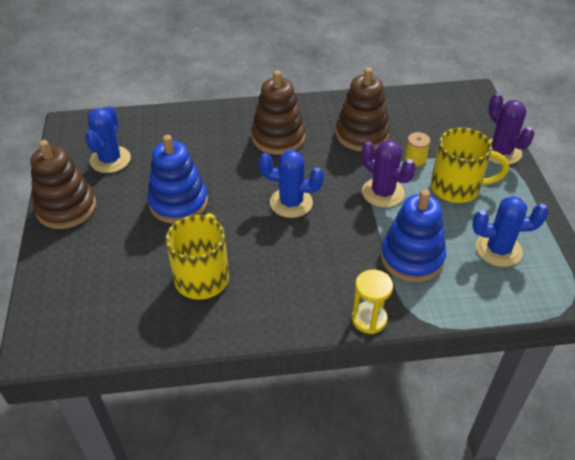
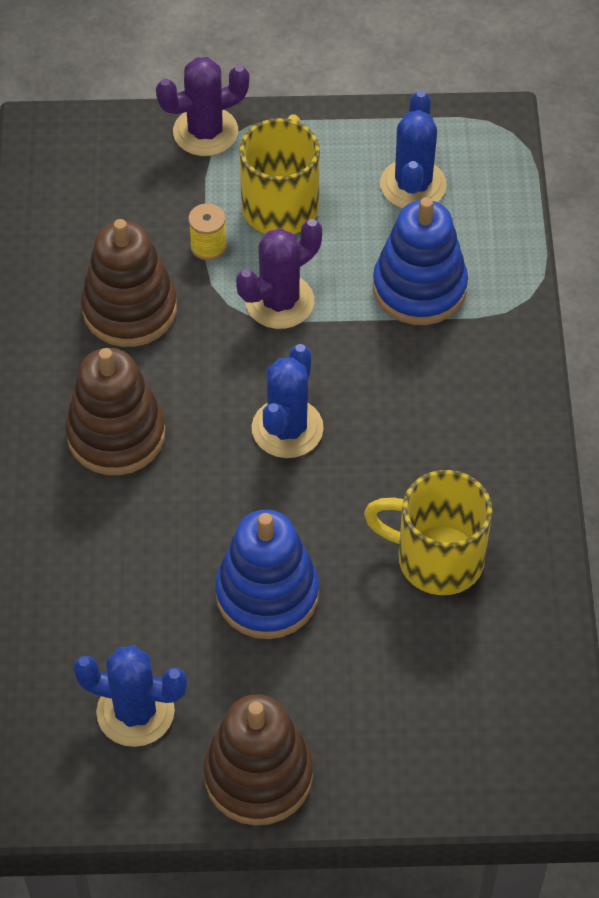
camera: 85 degrees left, 10 degrees up
(369, 319) = (527, 356): yellow hourglass -> none

